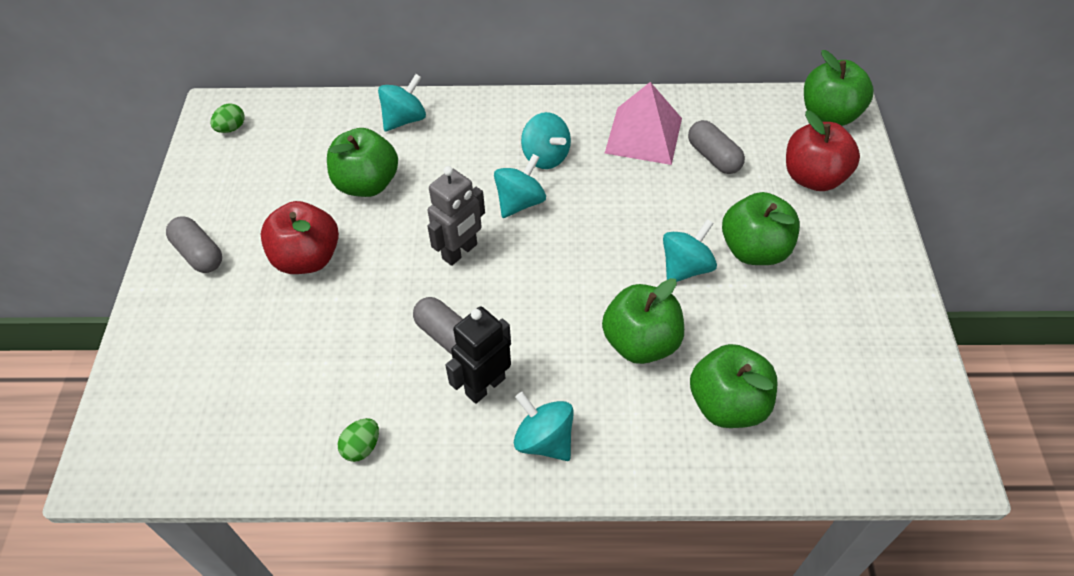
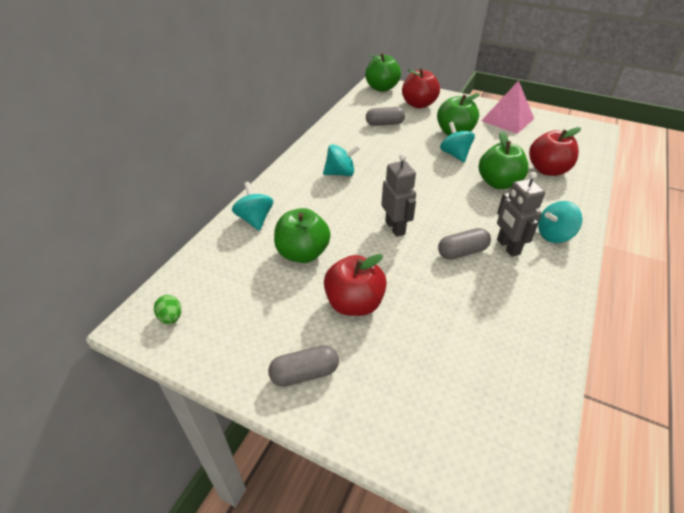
camera: 65 degrees left, 10 degrees down
(362, 447) = (539, 316): green egg -> none
(485, 386) = (507, 247): black robot -> grey robot
(520, 202) = (370, 193): turquoise spinning top -> none
(643, 135) = (352, 138): pink pyramid -> pink pyramid (507, 119)
(727, 404) = (547, 170): green apple -> red apple

